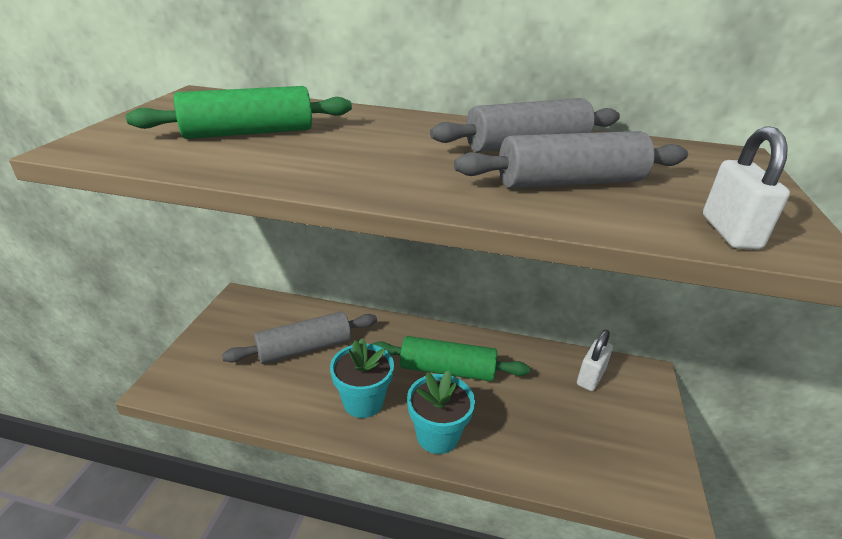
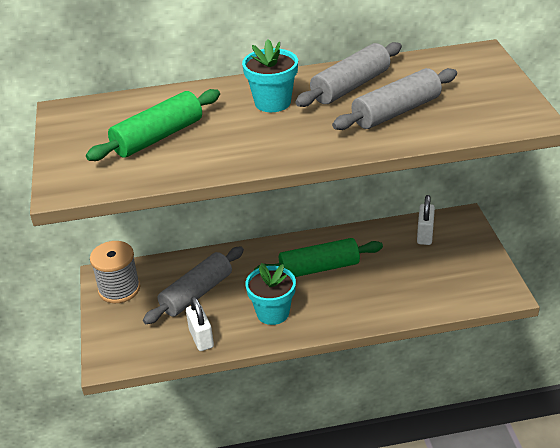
camera: 20 degrees left, 5 degrees up
(240, 316) = (119, 289): none -> grey spool
(437, 435) = (340, 313): turquoise flower pot -> turquoise flower pot (272, 102)
(730, 232) = (494, 121): white padlock -> white padlock (201, 338)

